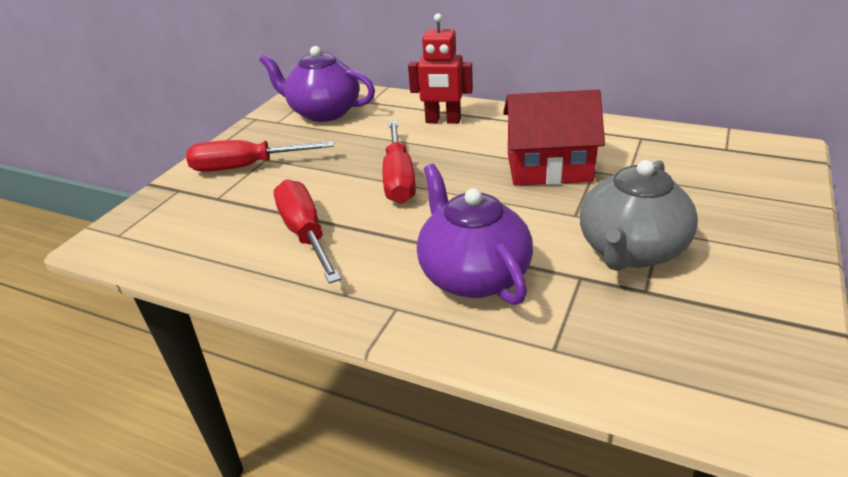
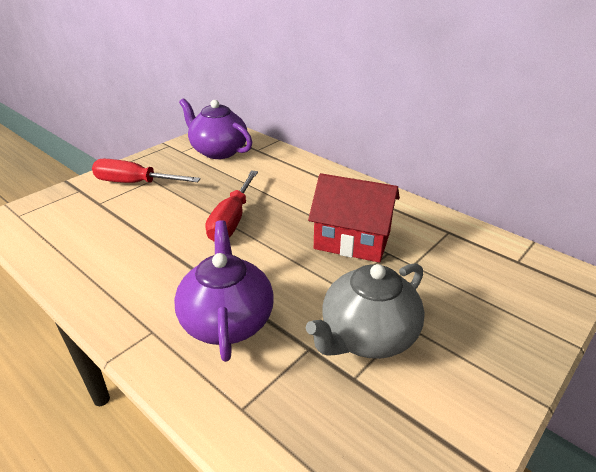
camera: 15 degrees right, 0 degrees up
(305, 234) = (135, 249): red screwdriver -> none
(443, 121) = (299, 178): red robot -> none

